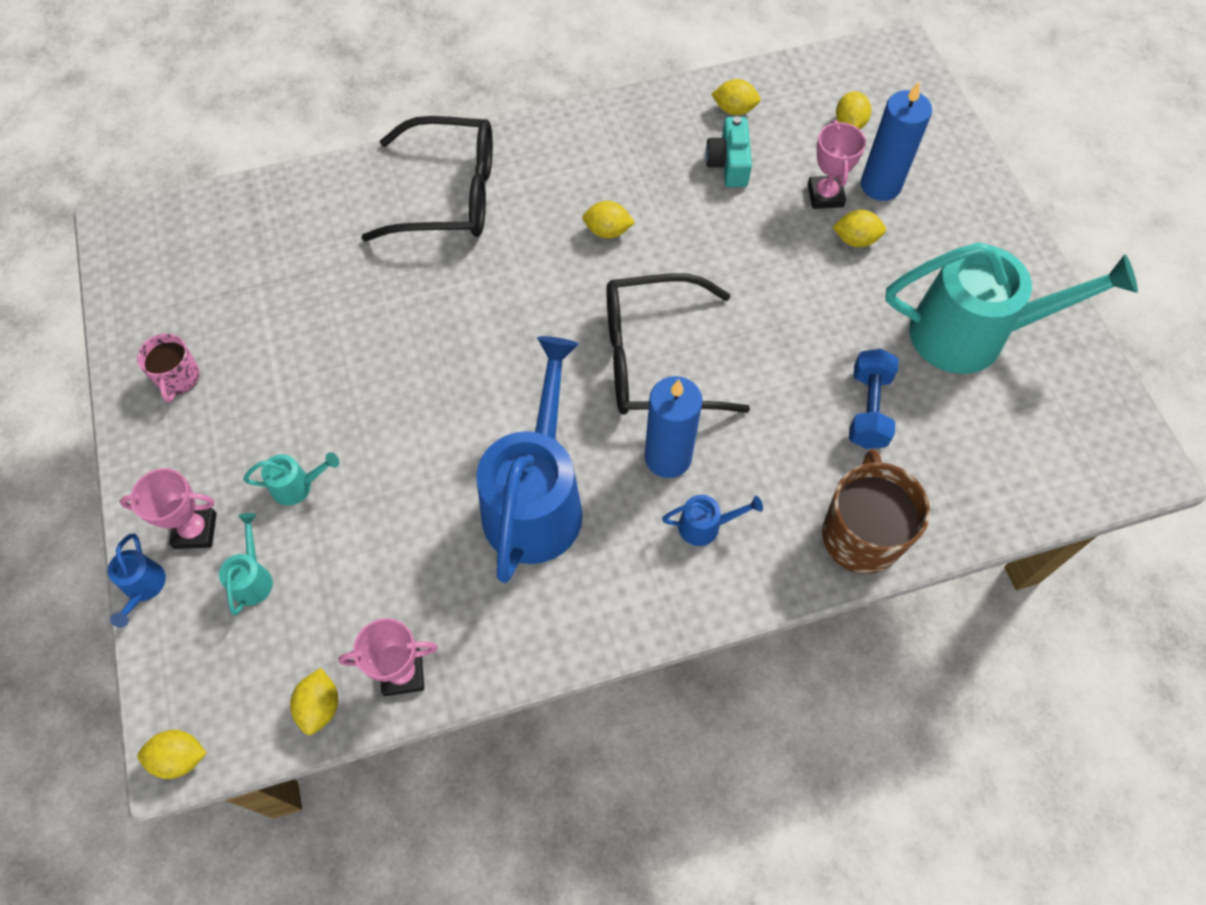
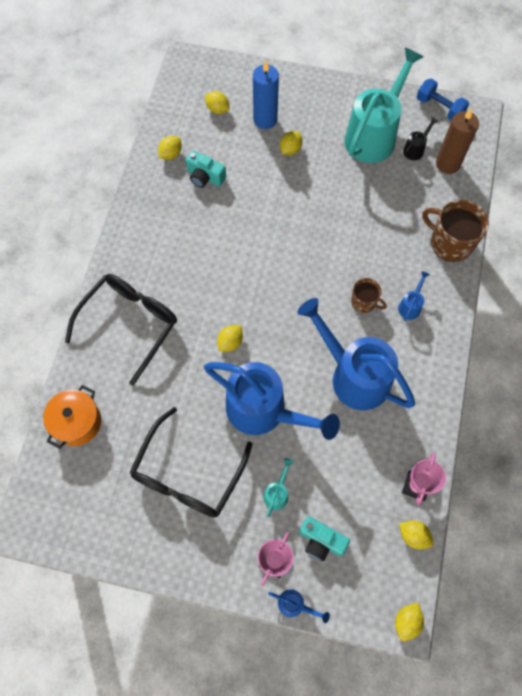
camera: 60 degrees left, 5 degrees up
(178, 378) = (164, 532): pink mug -> none
(253, 578) = (321, 541): turquoise watering can -> turquoise camera
(281, 210) = (77, 422): none -> orange pot
(412, 411) = (264, 411): none -> blue watering can
(607, 231) = (210, 257): yellow lemon -> yellow lemon (230, 342)
(654, 359) = (304, 278): black glasses -> black glasses (188, 474)
(668, 457) = (364, 302): blue candle -> brown mug
(825, 195) = (255, 146): pink trophy -> none
(868, 409) = (388, 201): blue dumbbell -> blue dumbbell (439, 108)
(996, 404) = (415, 149): none -> black watering can
(1008, 463) = (447, 164): none -> brown candle

